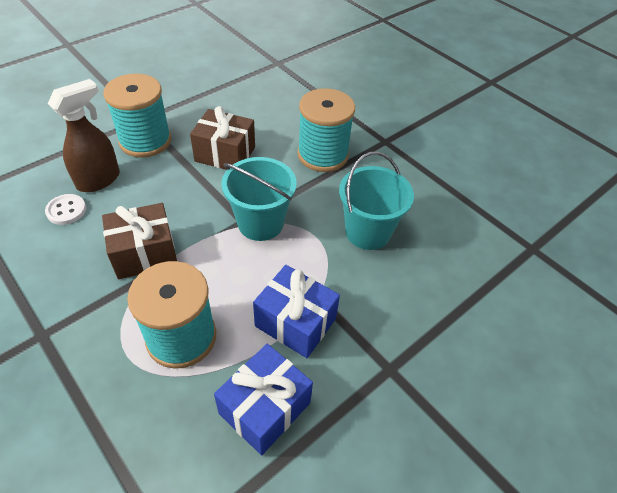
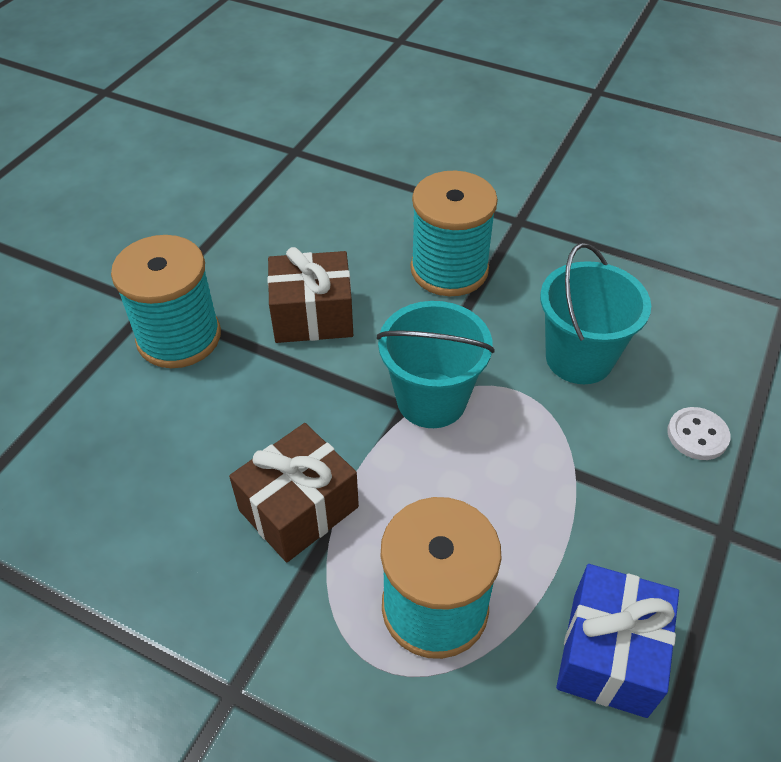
camera: 20 degrees left, 0 degrees up
(66, 210) = (132, 490): white button -> white button (697, 435)
(99, 180) = (150, 423): brown spray bottle -> none
(295, 322) = (570, 520): blue gift -> none

